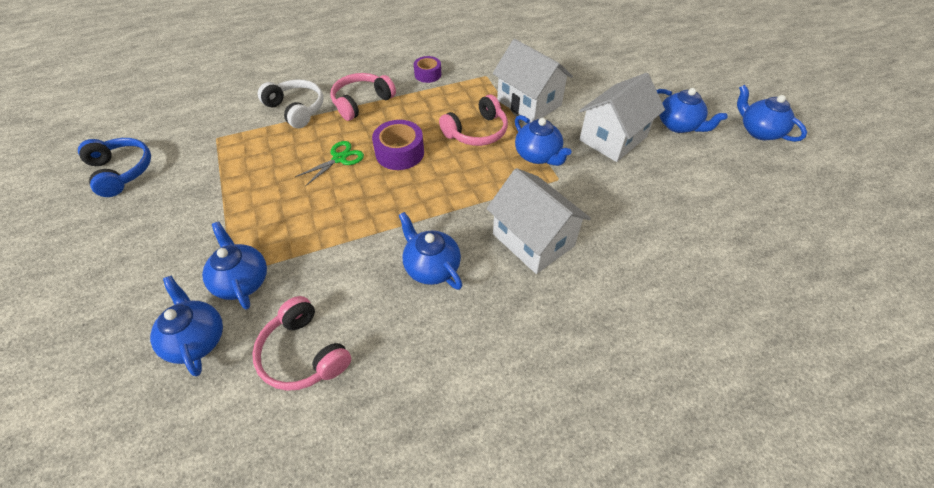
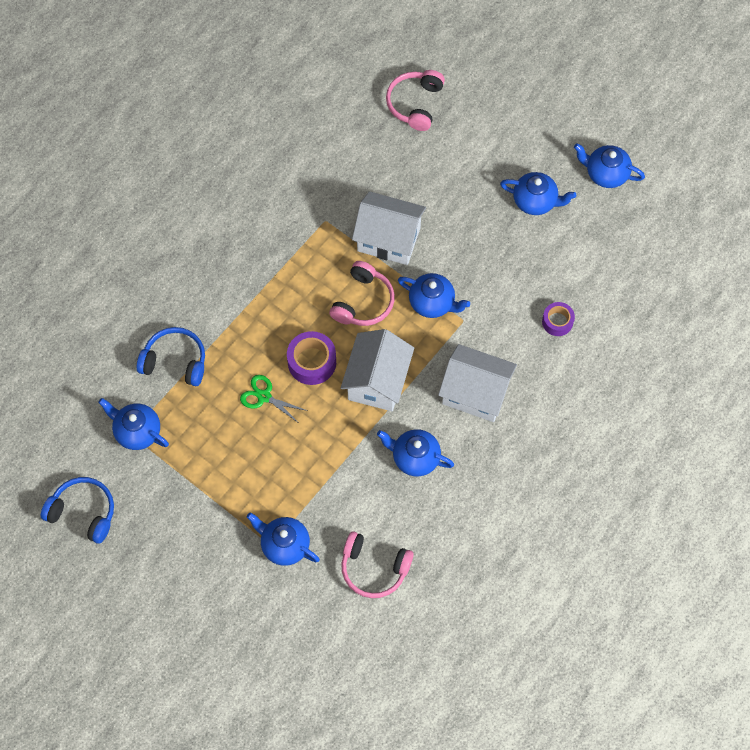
camera: 30 degrees left, 15 degrees up
(197, 339) = (293, 600): blue teapot -> blue teapot (137, 431)
(296, 109) = (175, 361): white headphones -> blue headphones
(339, 158) = (264, 396): green scissors -> green scissors turned 75 degrees counterclockwise
(361, 102) = (230, 320): pink headphones -> pink headphones (415, 104)
(428, 74) = (267, 248): purple tape -> purple tape (557, 322)
(613, 138) = (486, 248): white house -> white house (377, 381)

